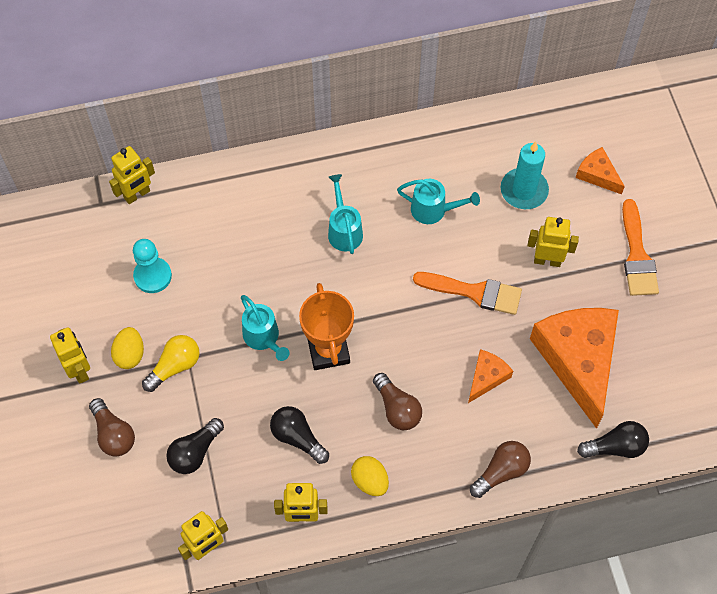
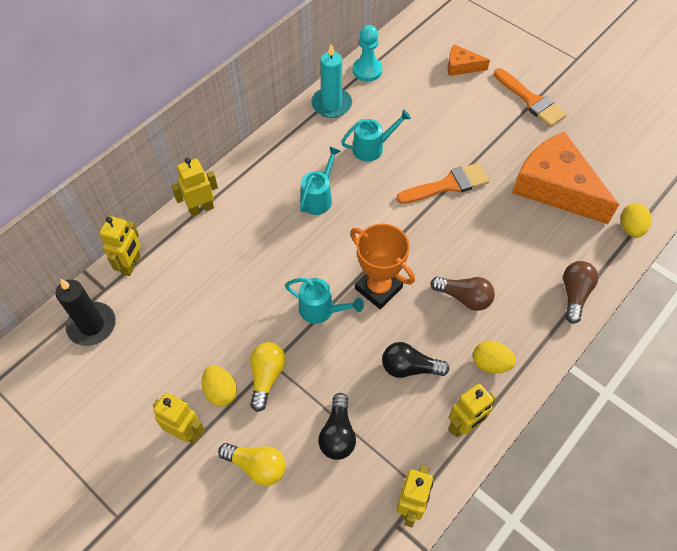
camera: 35 degrees left, 5 degrees down
(70, 230) = (92, 325): none -> black candle
(113, 434) = (257, 466): brown light bulb -> yellow light bulb
(152, 276) = (192, 318): turquoise pawn -> turquoise pawn (367, 70)
(344, 230) = (318, 197): turquoise watering can -> turquoise watering can turned 75 degrees clockwise
(487, 377) = (506, 236): orange cheese -> none
(524, 190) = (422, 101): turquoise candle -> turquoise candle (331, 104)
(547, 260) = (477, 136): yellow robot -> yellow robot (201, 208)
(615, 447) = (630, 228): black light bulb -> yellow egg

